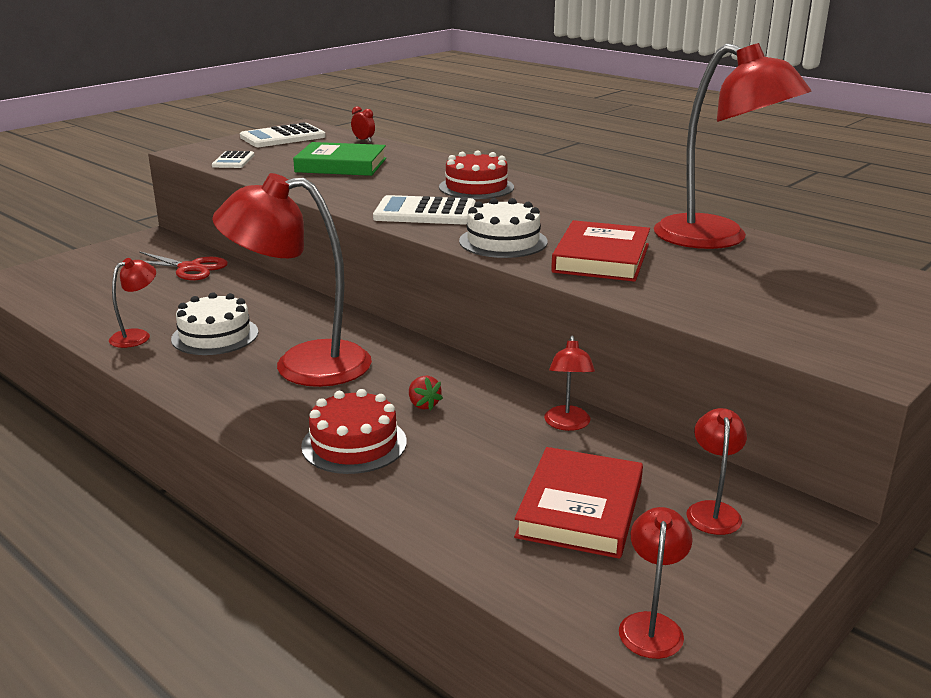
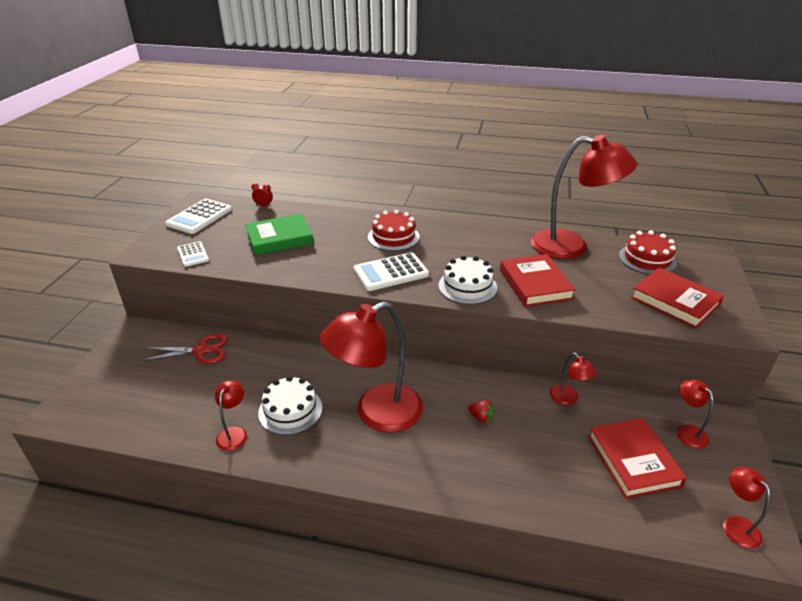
camera: 30 degrees left, 10 degrees up
(354, 444) = (476, 468): red cake -> red cake (647, 259)
(800, 317) = (675, 301): none -> red book

